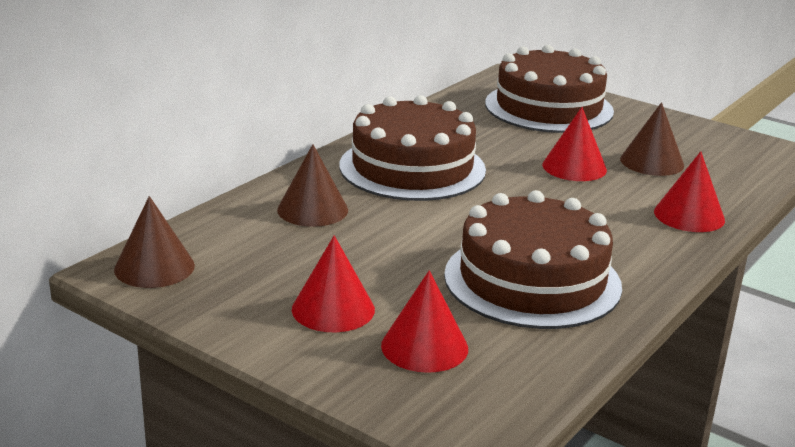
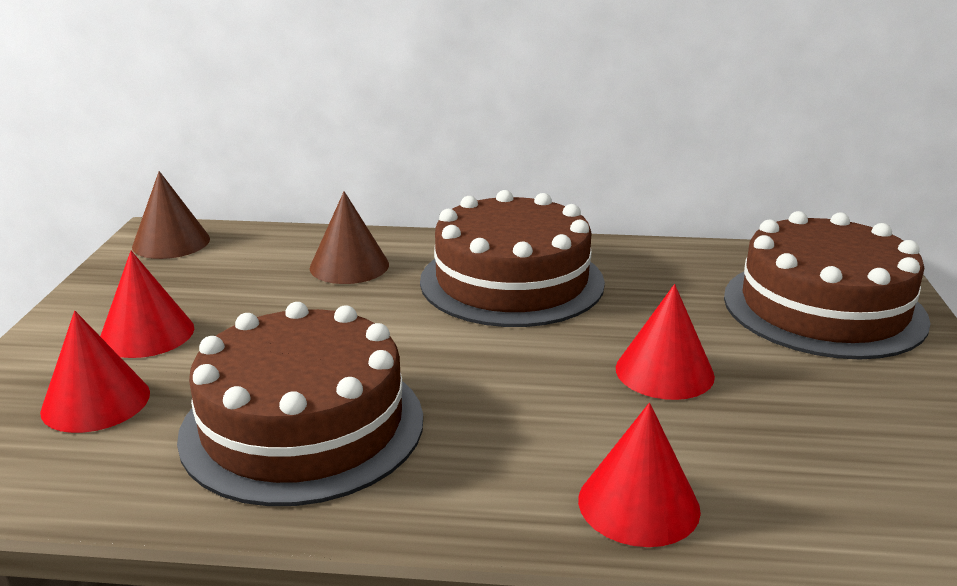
camera: 60 degrees right, 0 degrees up
(652, 162) = (780, 426): brown cone -> none

